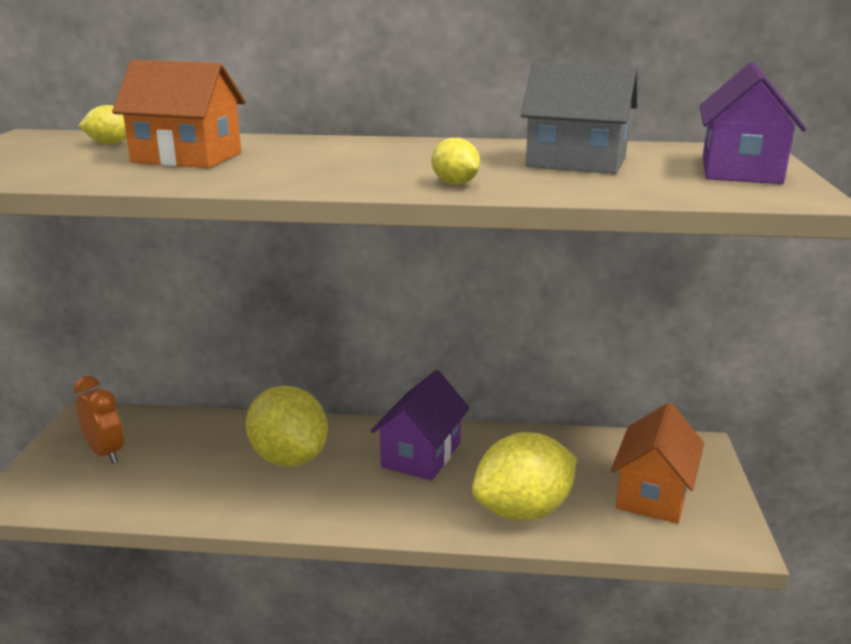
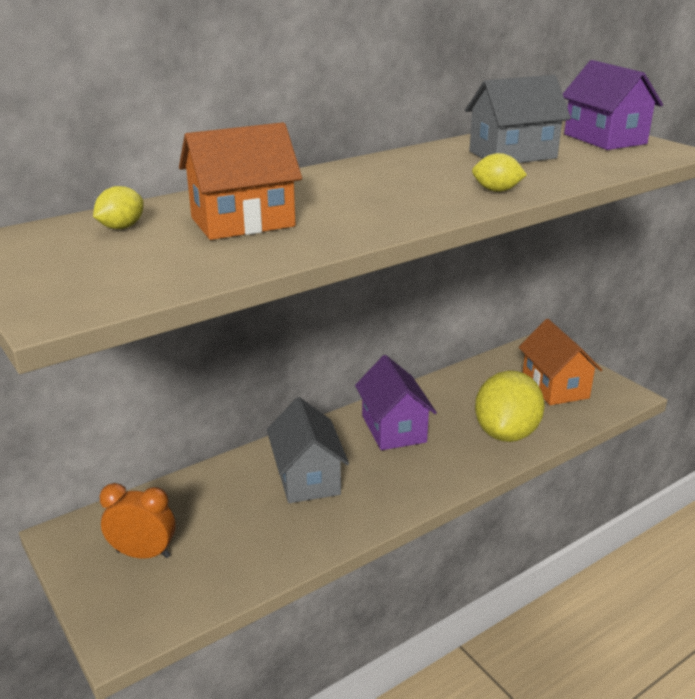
camera: 40 degrees left, 5 degrees up
(289, 458) = (307, 478): yellow lemon -> grey house

